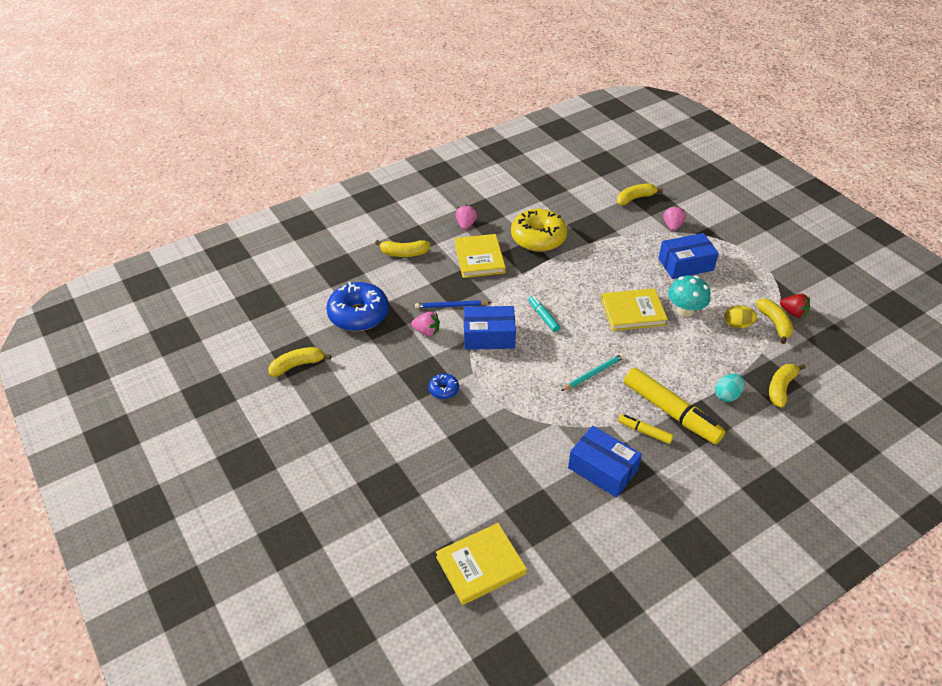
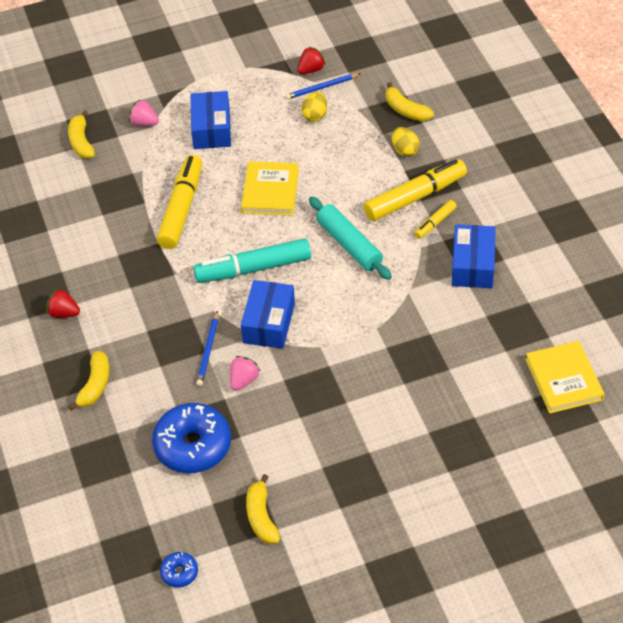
camera: 75 degrees left, 5 degrees up
(443, 390) = (338, 377): blue donut -> blue donut (179, 573)
(466, 225) = (63, 313): pink strawberry -> red strawberry
(479, 258) = (133, 309): yellow book -> none
(538, 238) = (118, 246): yellow donut -> none
(543, 317) = (253, 269): turquoise marker -> turquoise marker, size x2.04
(590, 264) = (181, 208): none -> yellow marker
(593, 373) = (349, 244): turquoise pencil -> turquoise rolling pin
(602, 469) = (472, 265): blue box -> blue box turned 45 degrees counterclockwise
(685, 310) = (281, 149): turquoise mushroom -> none
(727, 395) = (404, 150): turquoise egg -> yellow egg
(774, 324) = (322, 88): yellow banana -> blue pencil

